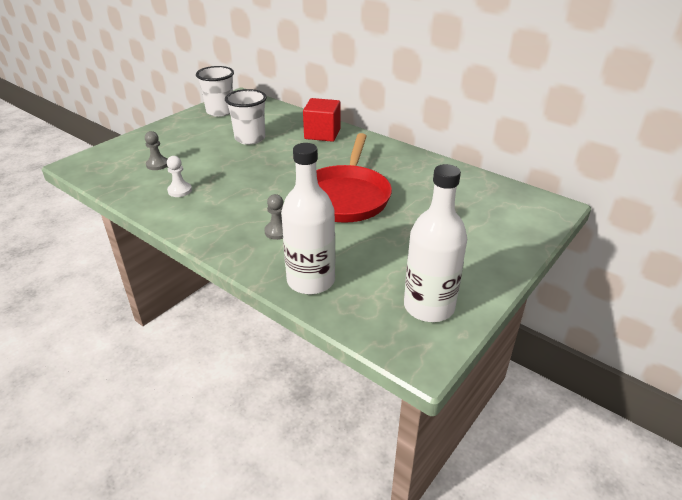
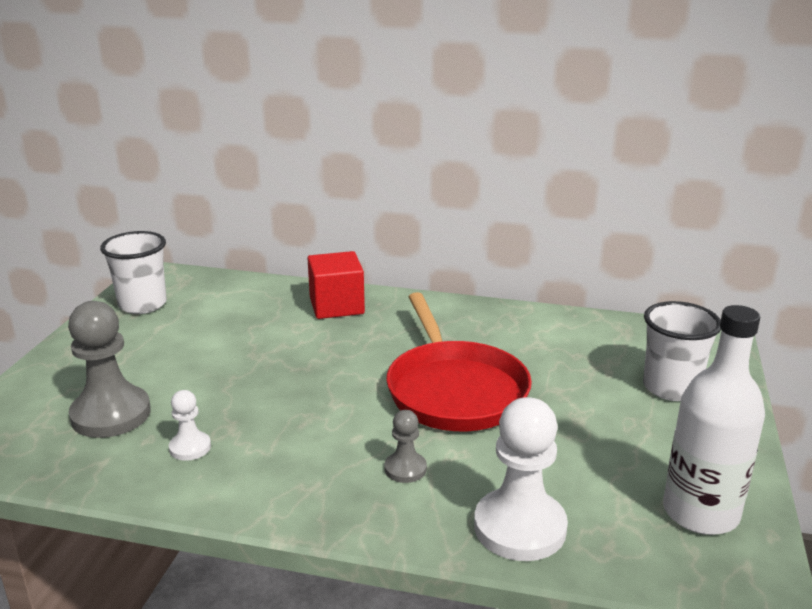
camera: 25 degrees left, 10 degrees down
(157, 164) = (111, 414): grey pawn -> grey pawn, size x1.99
(250, 138) = (231, 337): white cup -> white cup (671, 388)
(311, 280) = (519, 527): white bottle -> white pawn

